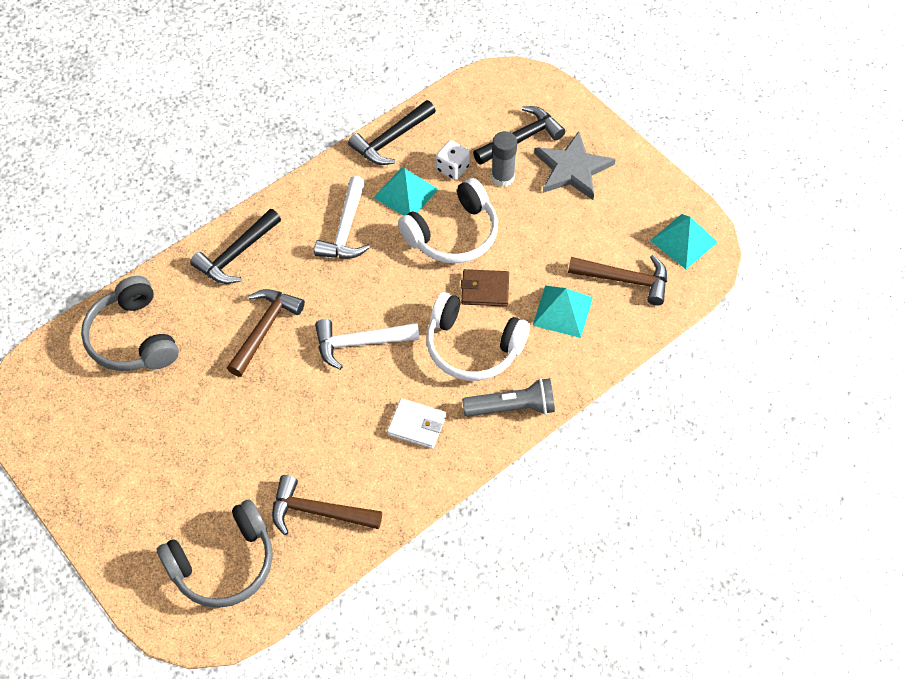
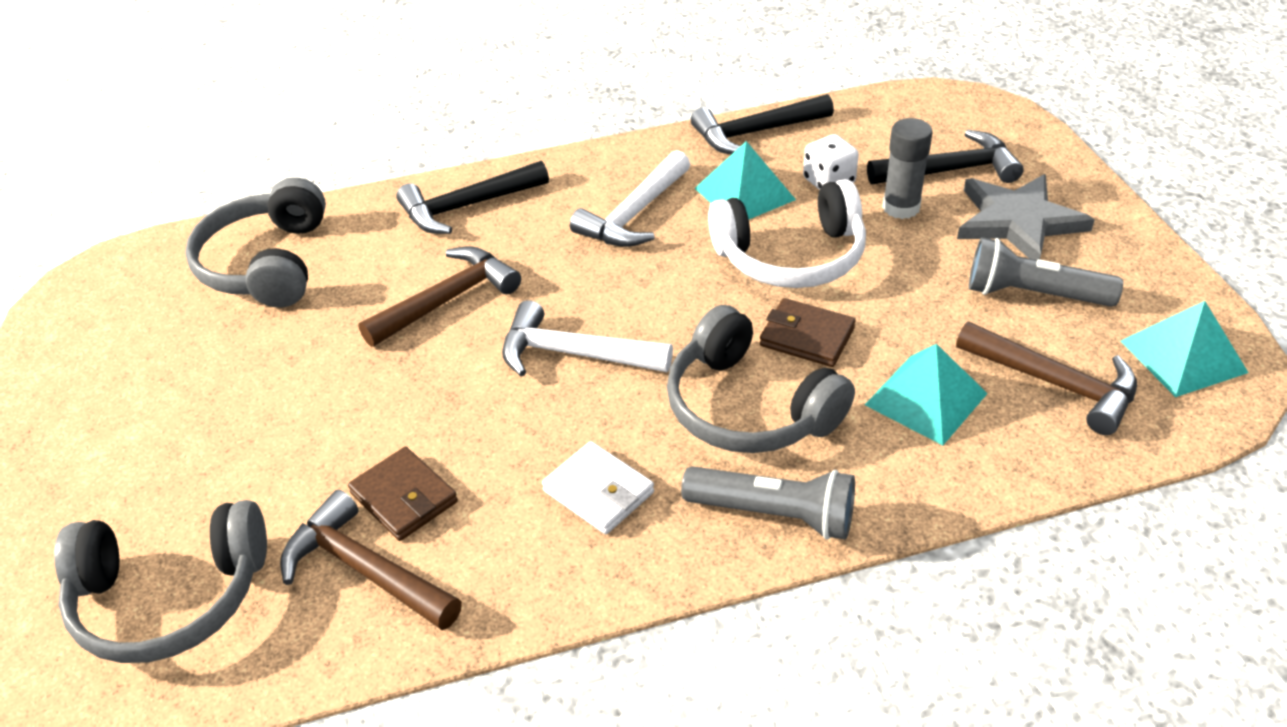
camera: 25 degrees right, 15 degrees down
(314, 464) = (404, 497): none -> brown wallet
(472, 347) = (749, 407): white headphones -> grey headphones
(596, 221) = (1033, 294): none -> grey flashlight

